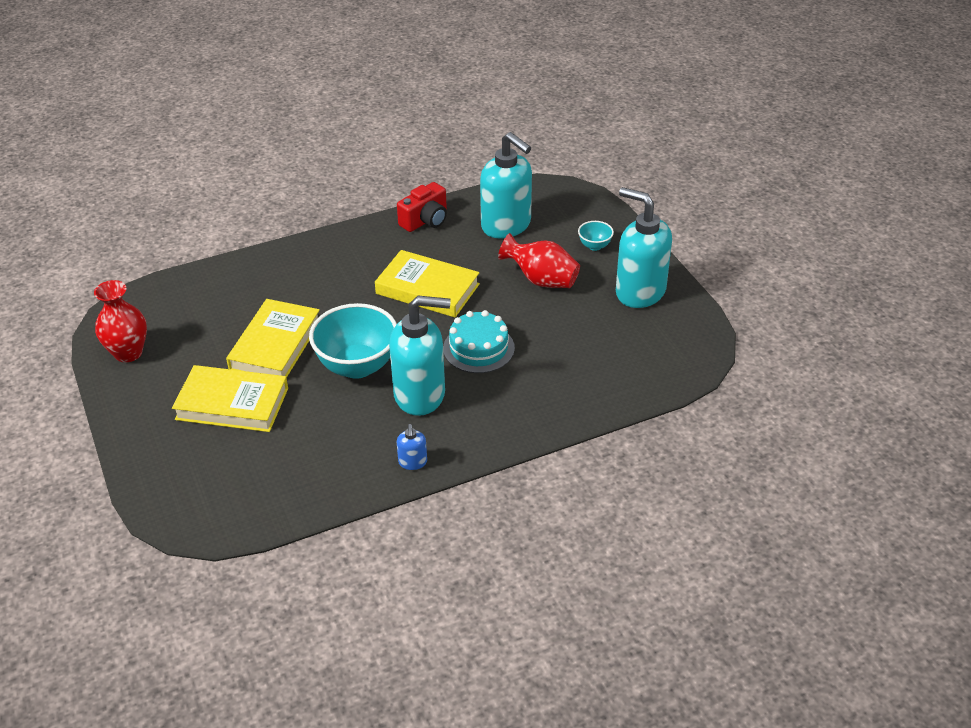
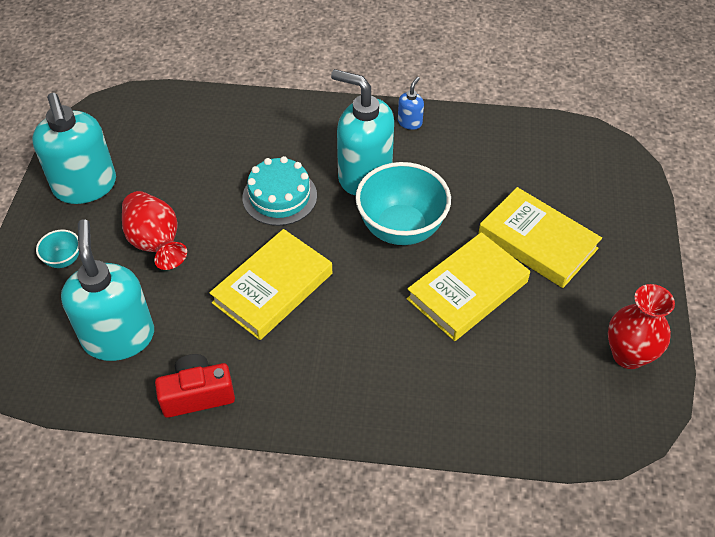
camera: 150 degrees left, 10 degrees up
(427, 289) = (273, 288): yellow book -> yellow book turned 75 degrees clockwise

